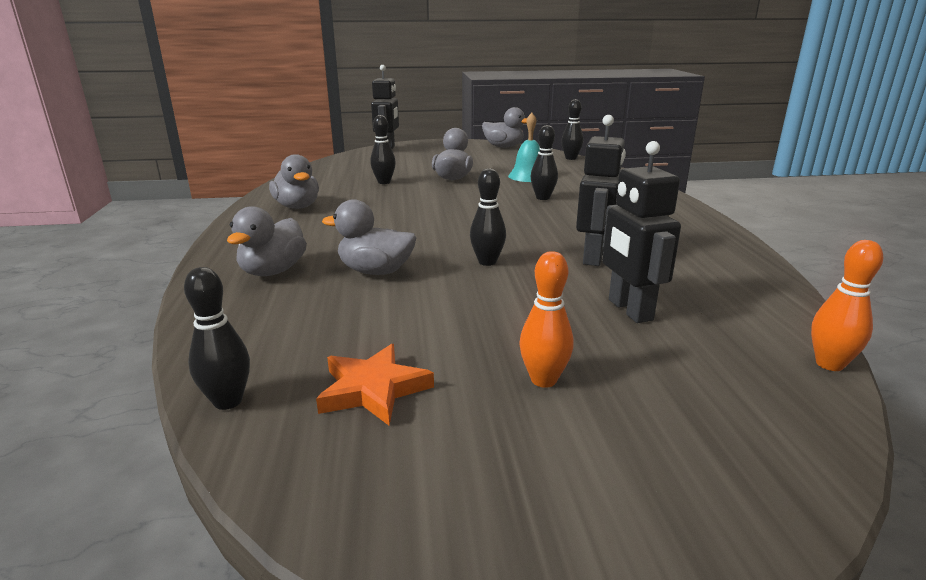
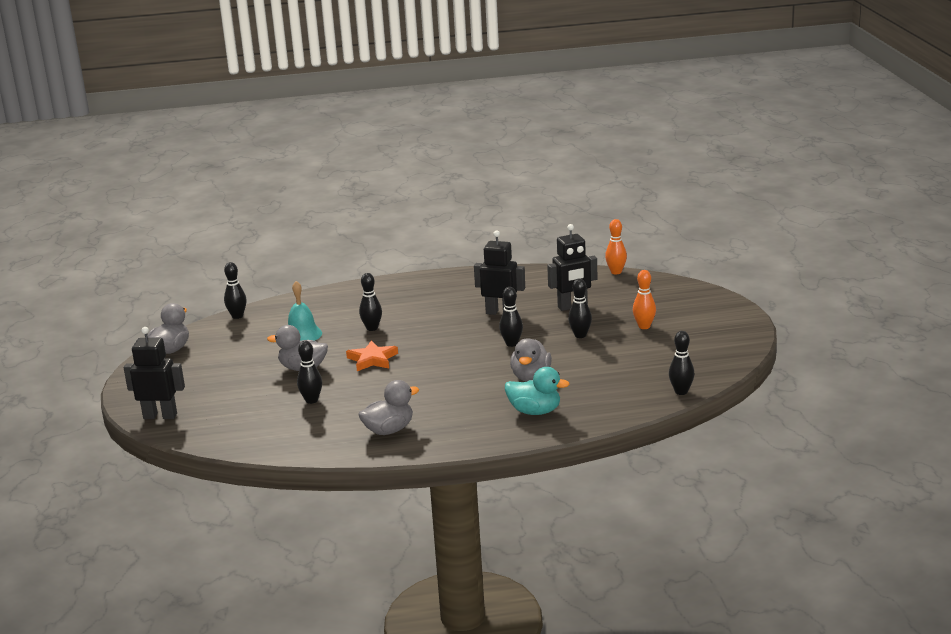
camera: 90 degrees left, 0 degrees up
(273, 271) = (535, 411): grey duck -> turquoise duck
(373, 389) = (662, 361): orange star -> orange star (372, 359)
(509, 311) = (580, 335): none -> black bowling pin

